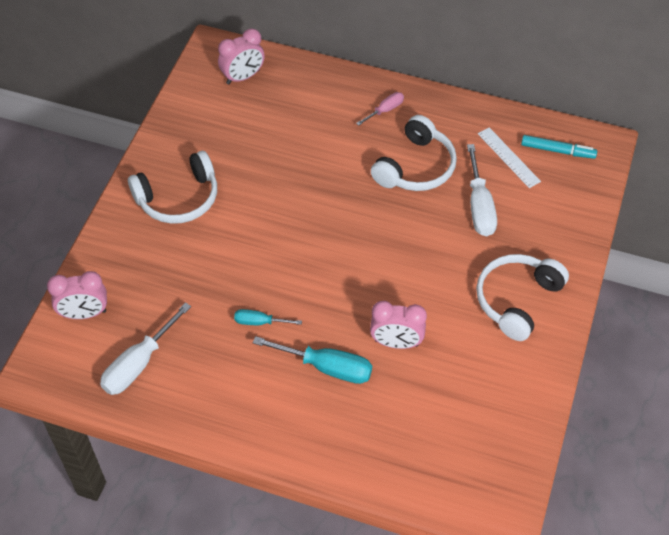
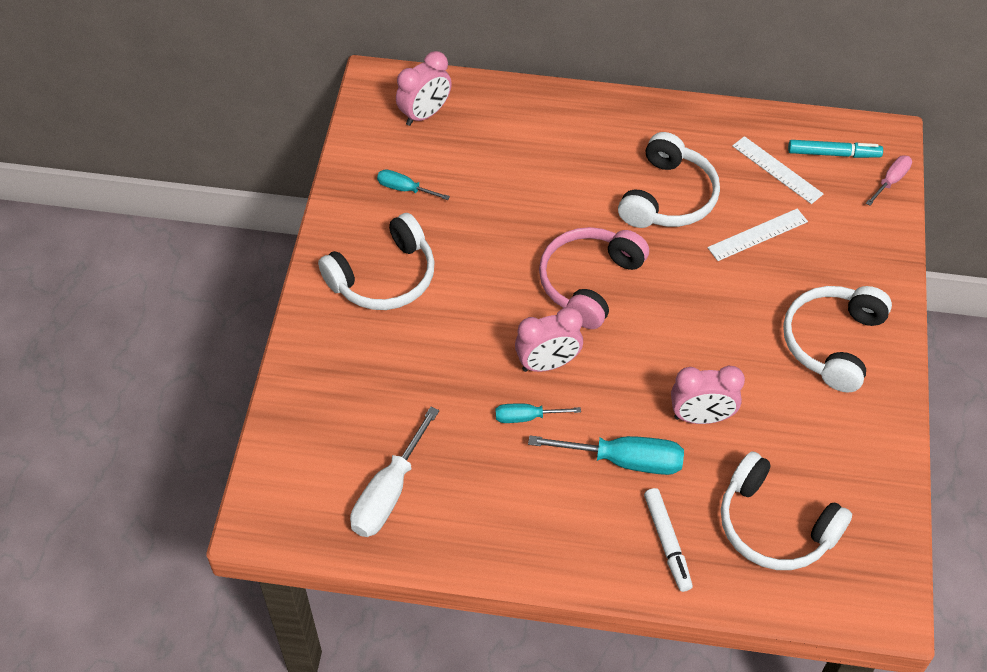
camera: 10 degrees left, 0 degrees up
(84, 314) = (303, 440): pink clock -> pink clock (548, 364)
(212, 133) = (404, 189): none -> turquoise screwdriver
(336, 225) = (589, 282): none -> pink headphones
(343, 436) = (667, 543): none -> white marker
(385, 110) = (612, 132): pink screwdriver -> pink screwdriver (891, 181)
(432, 437) = (775, 526): none -> white headphones
(479, 206) = (757, 234): white screwdriver -> white ruler

